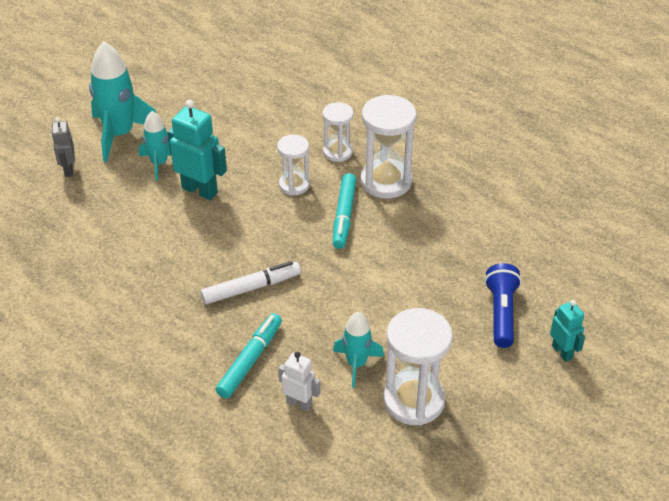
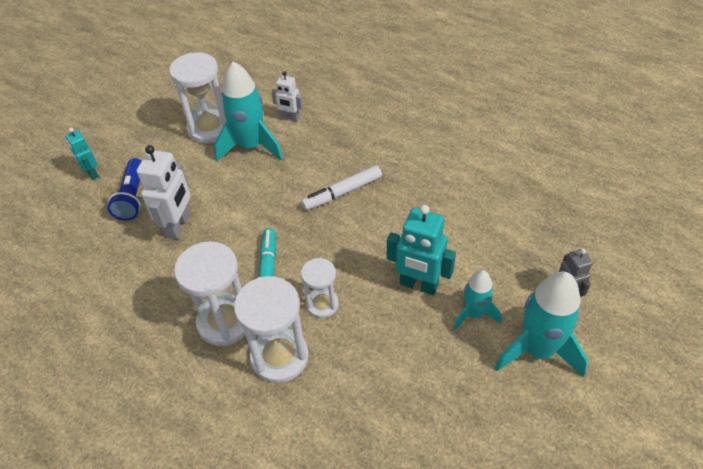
camera: 175 degrees right, 5 degrees up
(250, 360) = (330, 140): turquoise marker -> none
(337, 152) = (279, 357): white hourglass -> white hourglass, size x1.68
(356, 364) = (251, 146): turquoise rocket -> turquoise rocket, size x1.72
(440, 273) = (179, 226): none -> white robot

